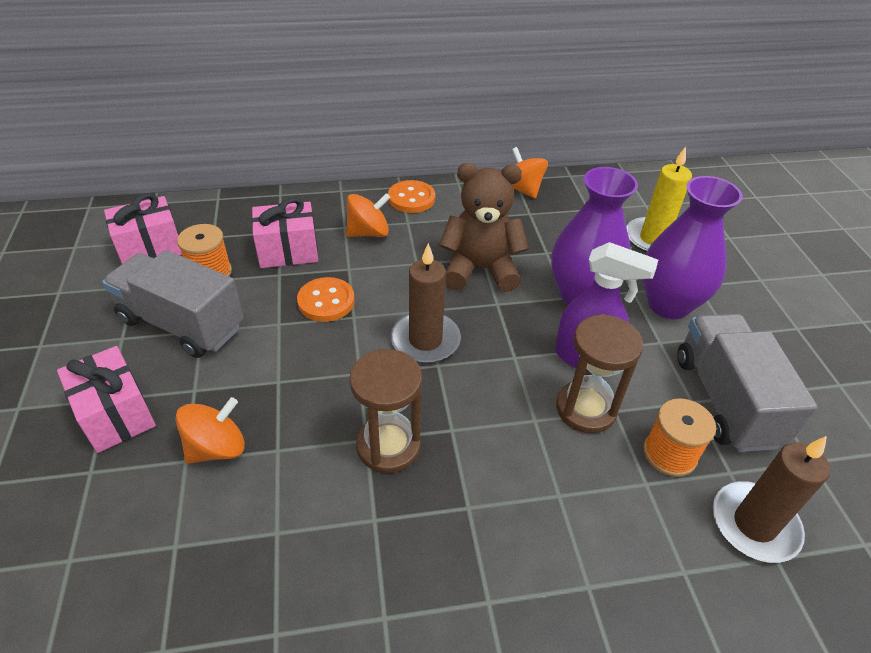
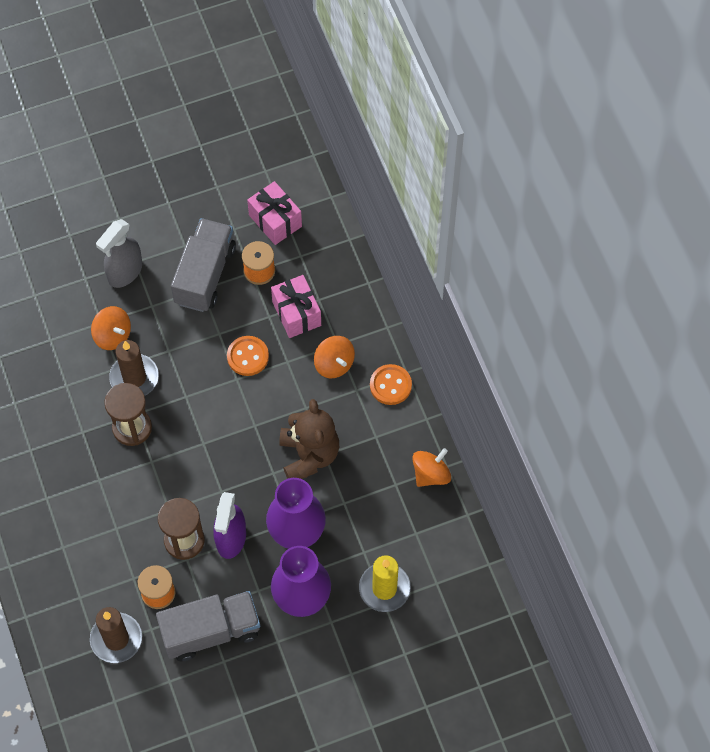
camera: 80 degrees right, 20 degrees up
(116, 414) = (125, 272): pink gift -> grey spray bottle
(425, 340) = (224, 431): brown candle -> brown candle (134, 378)

